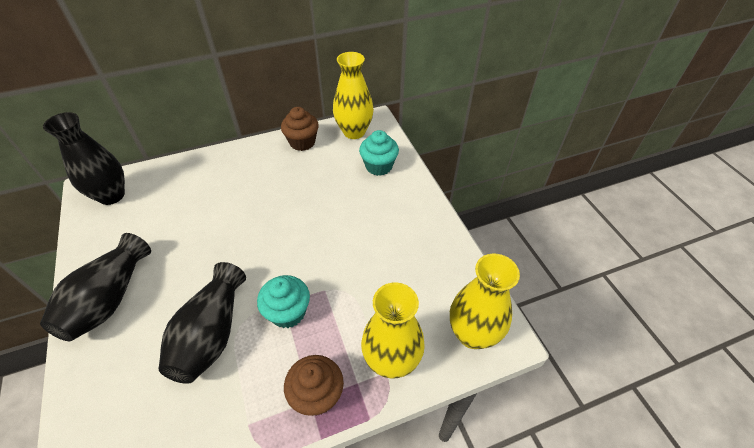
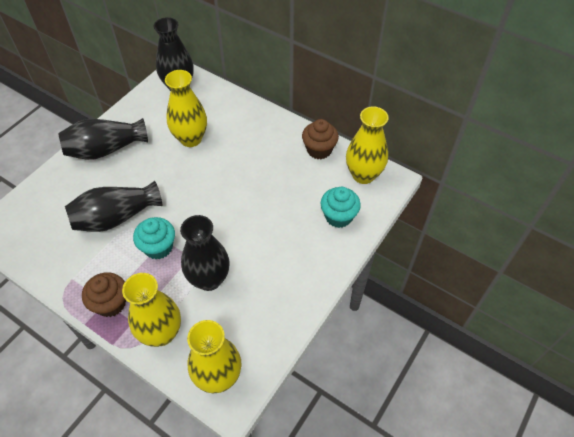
camera: 55 degrees right, 5 degrees up
(187, 219) = (191, 139): none -> yellow vase
(363, 287) = (209, 279): none -> black vase

